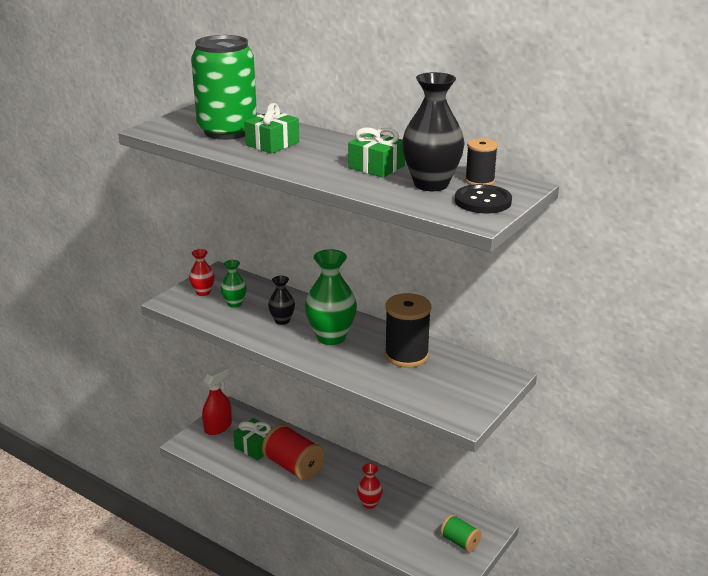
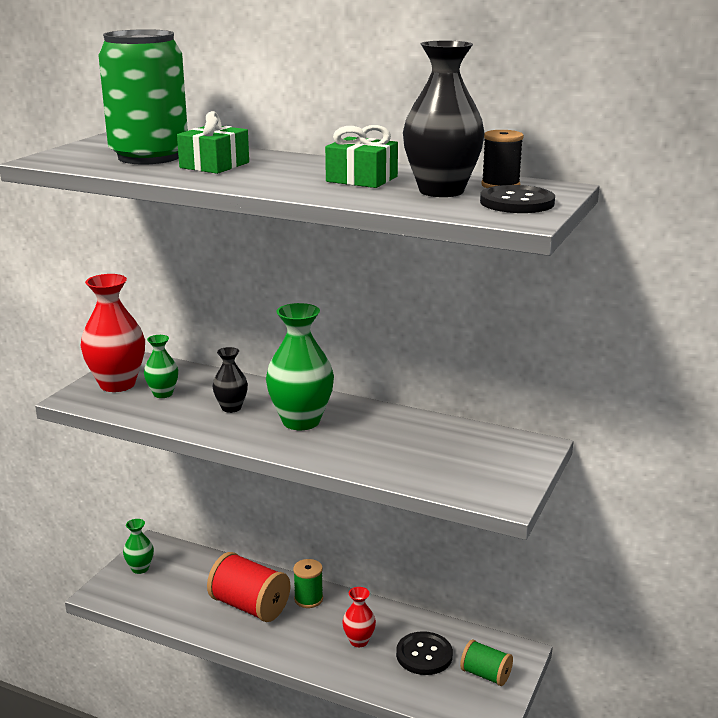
camera: 10 degrees left, 5 degrees down
(203, 292) = (117, 384): red vase -> red vase, size x1.87
(218, 427) = (140, 568): red spray bottle -> green vase
(256, 447) = (195, 587): green gift -> none
(339, 466) = (308, 599): none -> green spool
(406, 355) = (404, 433): black spool -> none
(416, 520) = (424, 655): none -> black button

